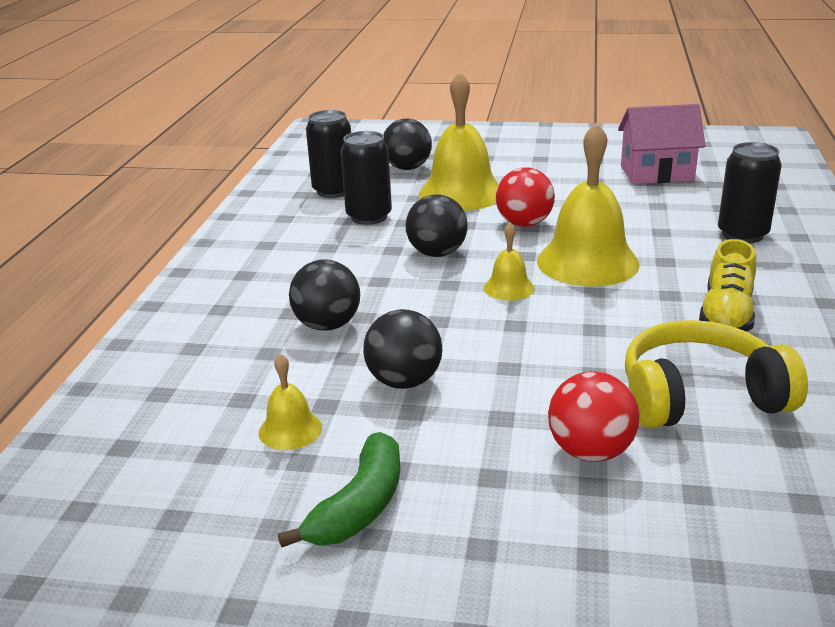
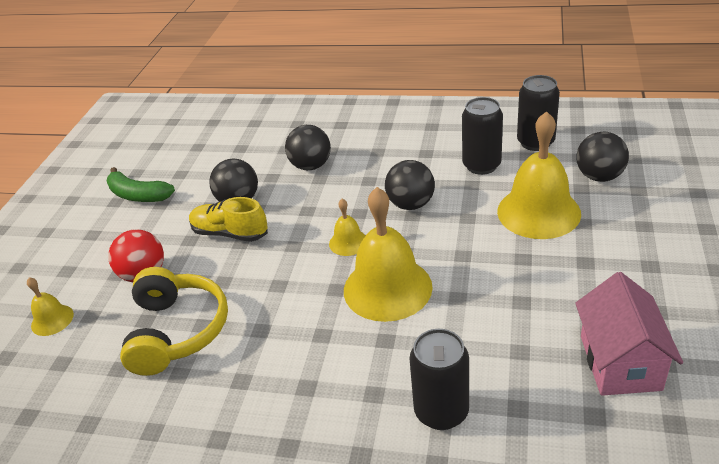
camera: 95 degrees right, 10 degrees up
(290, 430) = (207, 167): yellow bell -> yellow bell (52, 320)
(524, 224) = (468, 251): red ball -> none
(726, 315) = (279, 366): yellow shoe -> yellow shoe (230, 233)

